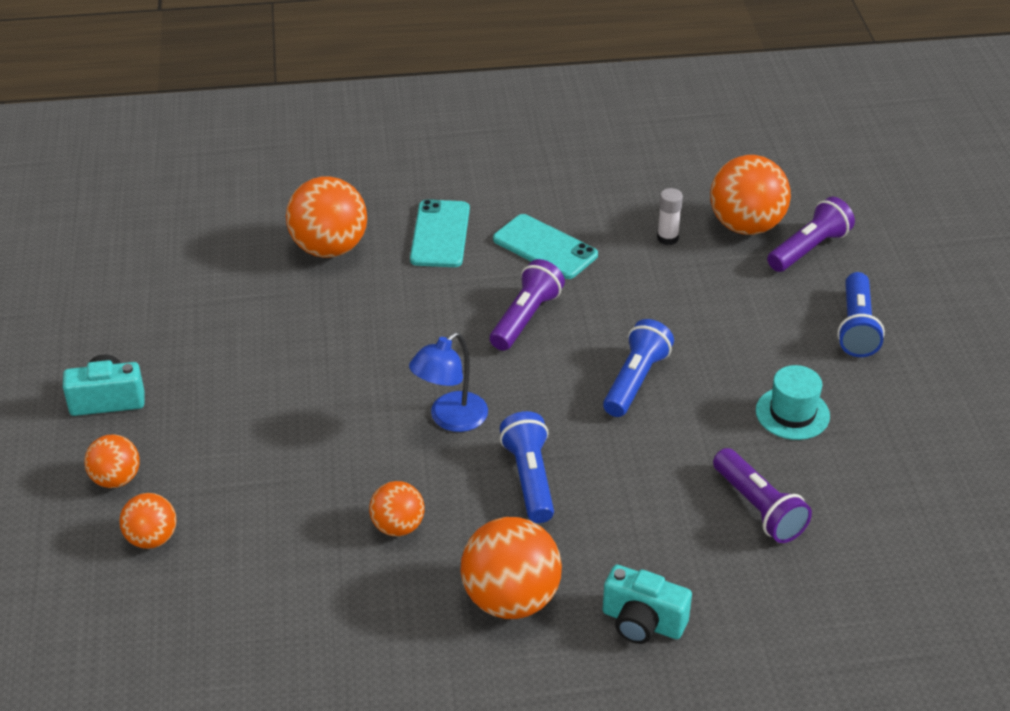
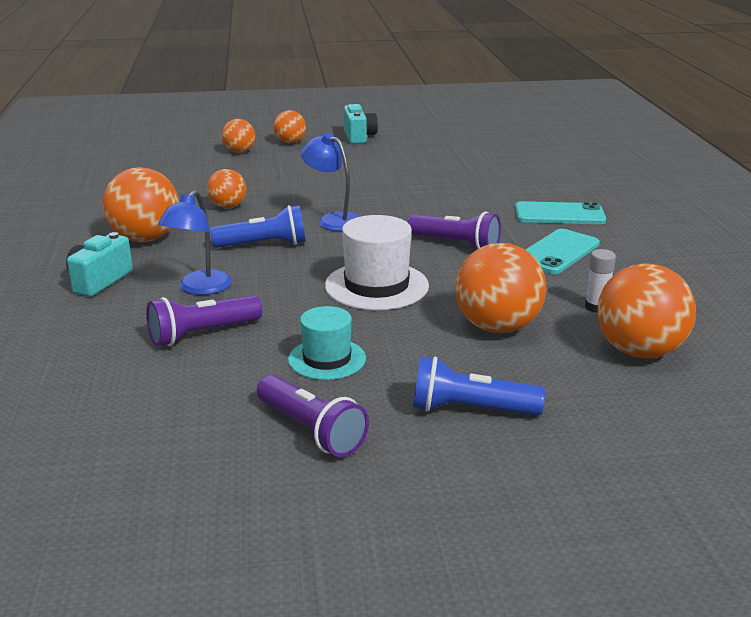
camera: 90 degrees right, 15 degrees down
(329, 248) = (526, 181): orange ball -> orange ball (497, 327)
(635, 380) = (376, 286): blue flashlight -> white hat
(654, 524) = (199, 288): none -> blue lamp
(809, 249) = (612, 389): purple flashlight -> purple flashlight (311, 431)

